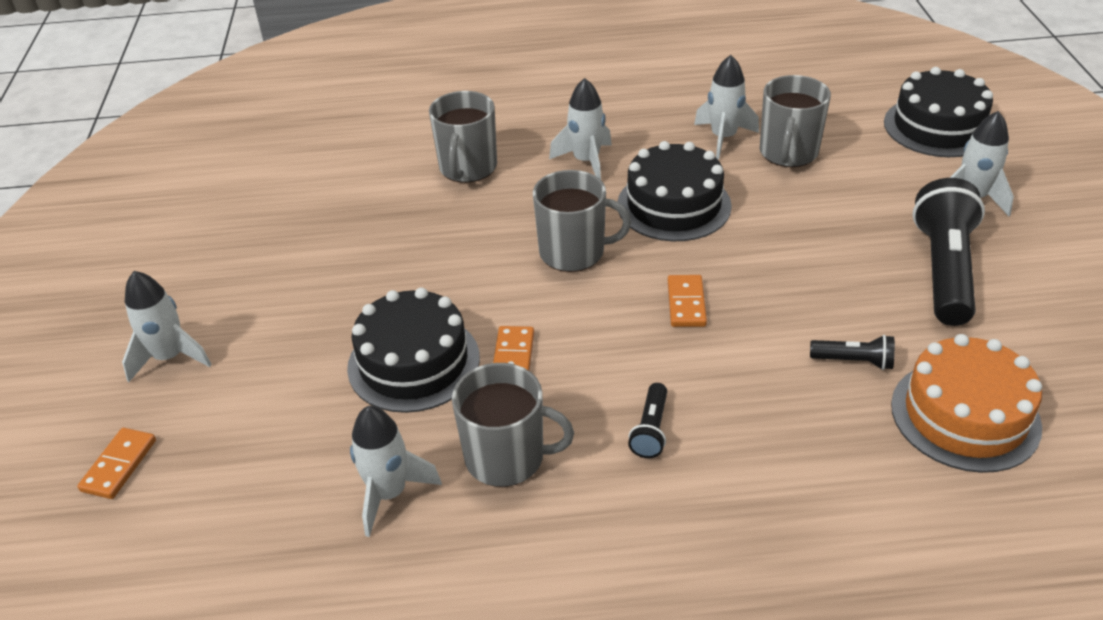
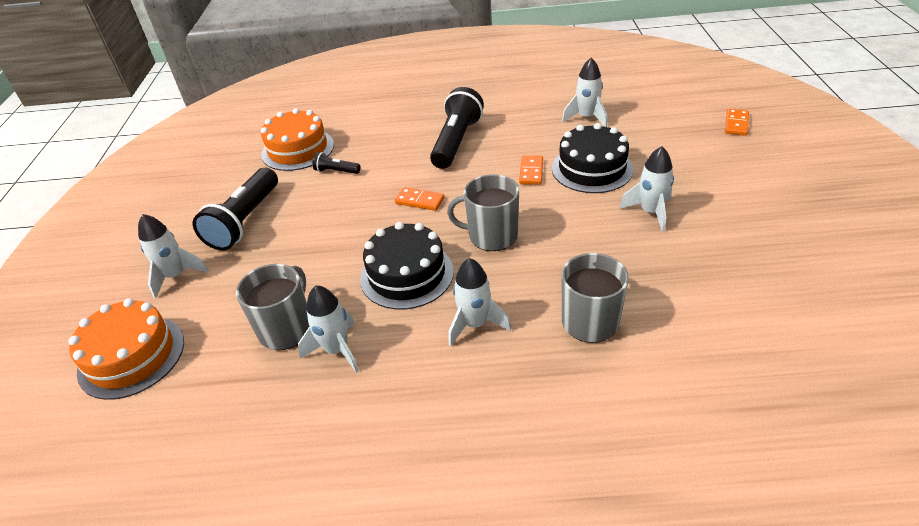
camera: 175 degrees left, 0 degrees up
(170, 357) = (752, 170): white rocket -> white rocket (650, 212)
(507, 457) = (530, 131): grey mug -> none
(651, 430) = (456, 141): black flashlight -> black flashlight, size x2.14
(686, 303) = (420, 201): orange domino -> orange domino turned 75 degrees counterclockwise
(938, 127) = (131, 356): black cake -> orange cake

